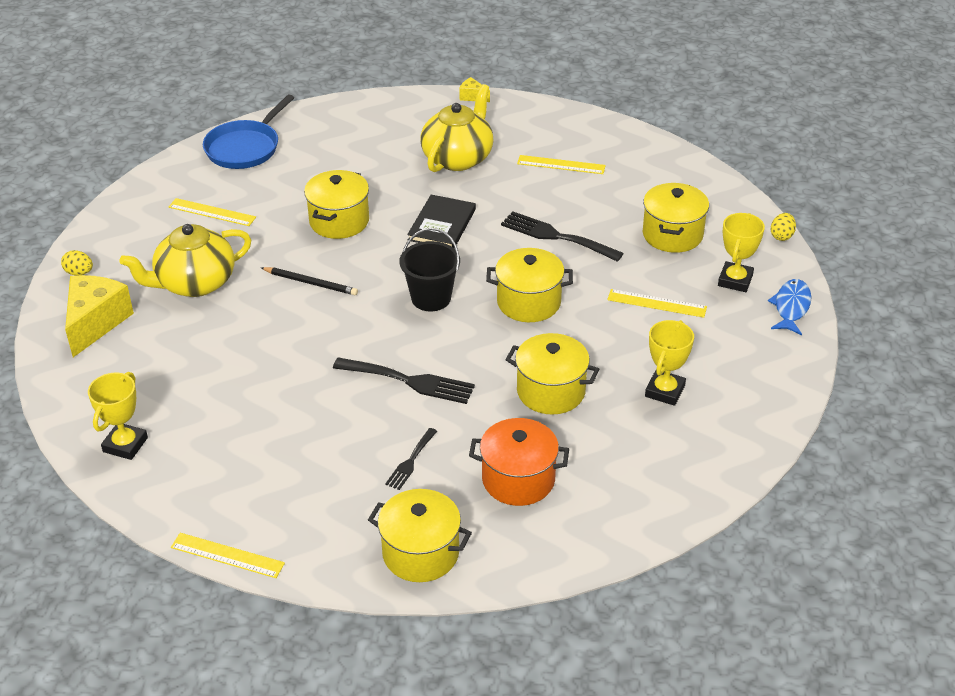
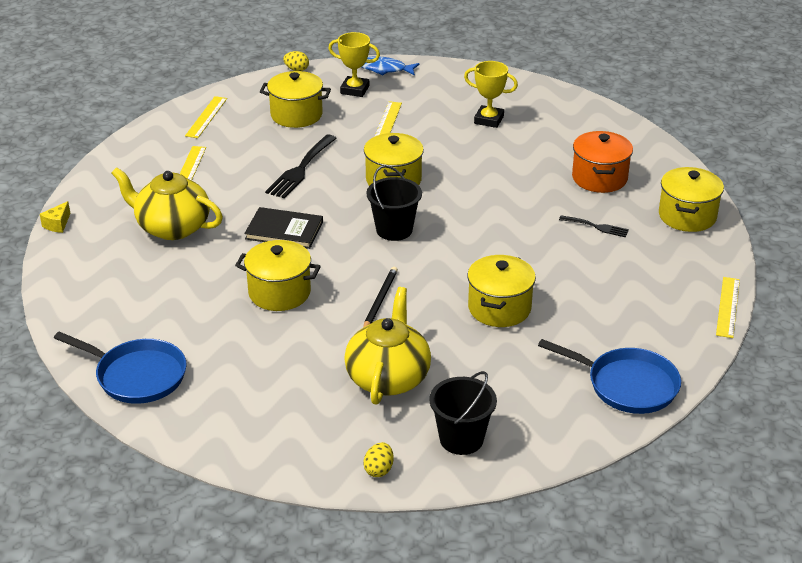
camera: 95 degrees left, 5 degrees down
(96, 323) = (461, 439): yellow cheese -> black bucket
(125, 445) = (627, 385): yellow trophy -> blue pan
(194, 283) = (388, 377): yellow teapot -> yellow teapot turned 135 degrees counterclockwise
(212, 212) = (264, 383): yellow ruler -> yellow ruler (206, 117)
(409, 381) = (505, 234): black fork -> none
(551, 391) = (501, 167): yellow pot -> yellow pot (499, 308)

